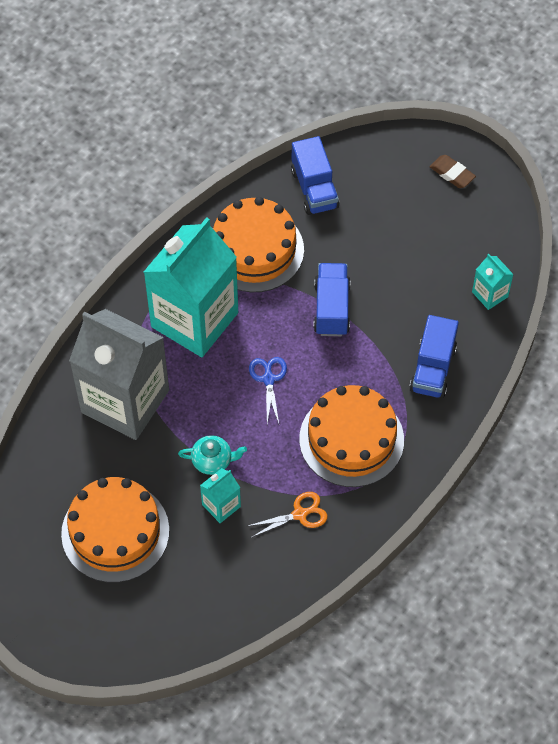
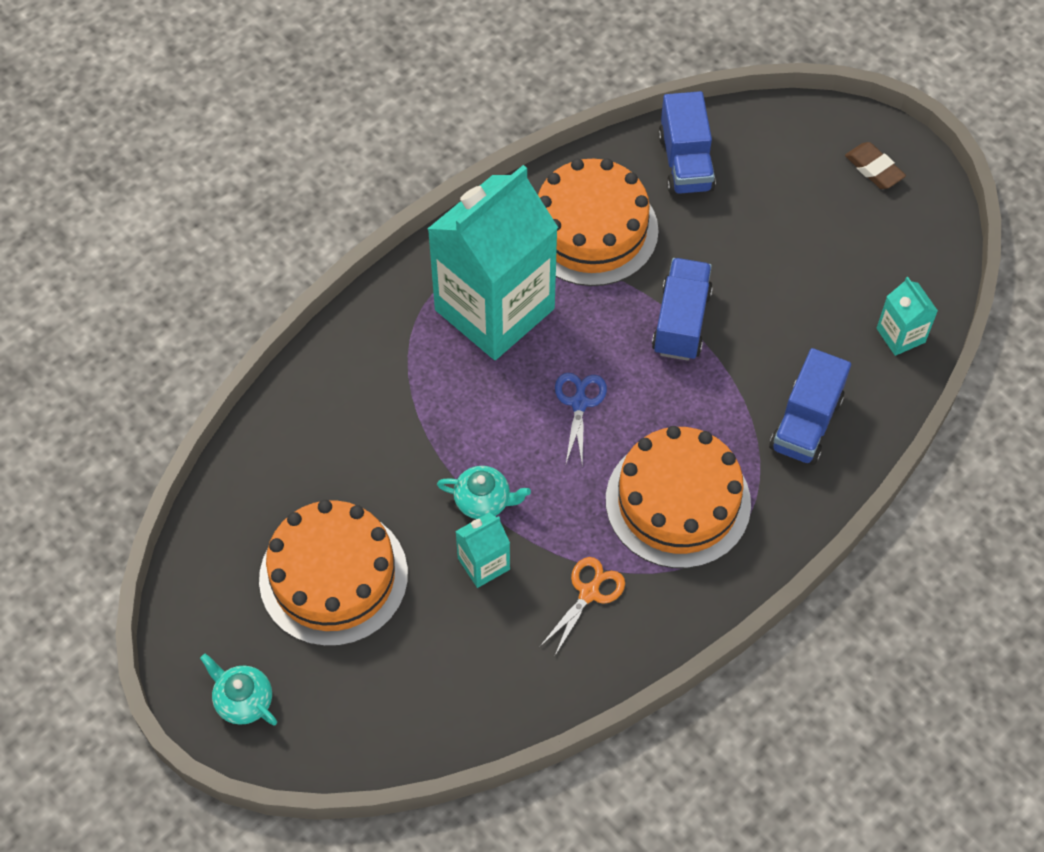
camera: 10 degrees right, 0 degrees up
(68, 629) = (243, 700): none -> turquoise teapot
(125, 401) = (381, 403): grey carton -> none
(300, 514) = (589, 593): orange scissors -> orange scissors turned 45 degrees counterclockwise

